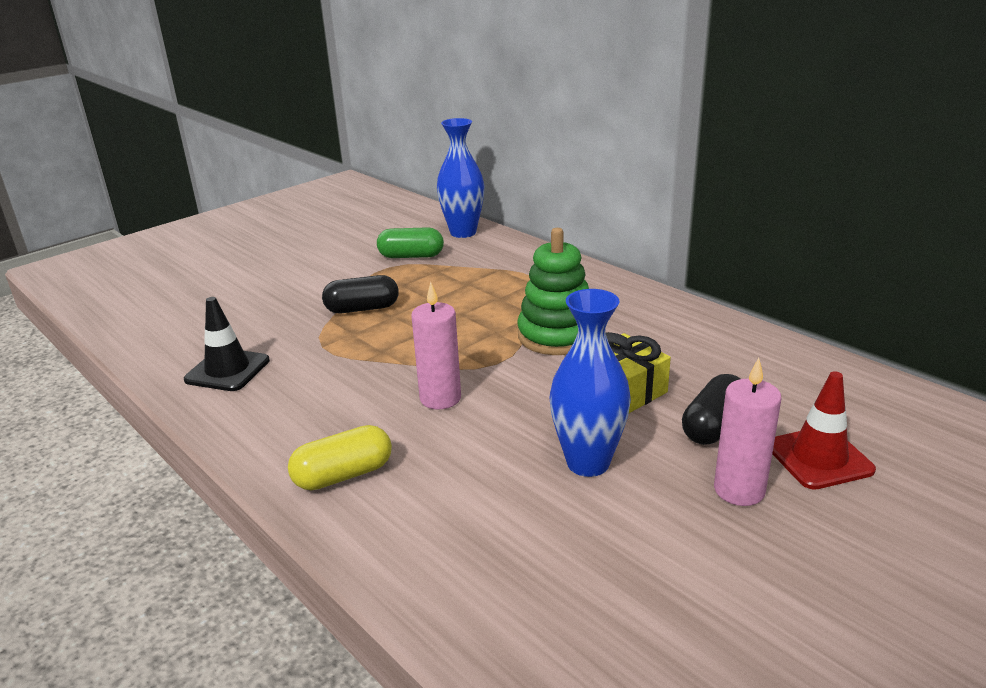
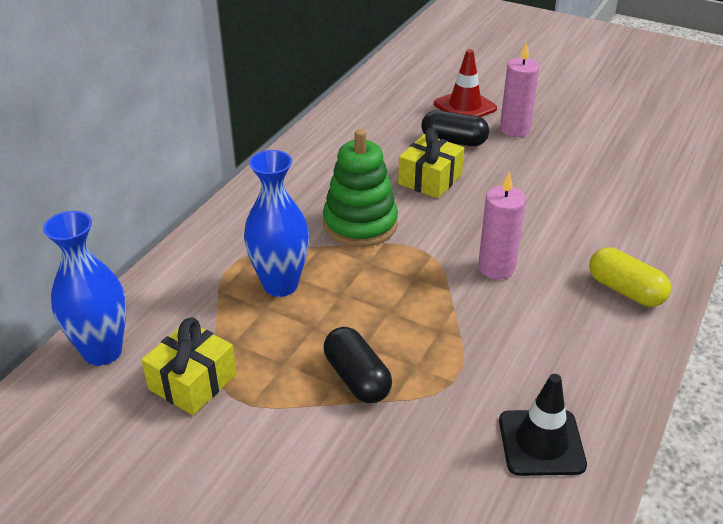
camera: 110 degrees left, 10 degrees up
(411, 256) = (193, 382): green capsule -> yellow gift
(588, 463) = (528, 183): blue vase -> blue vase (280, 285)

